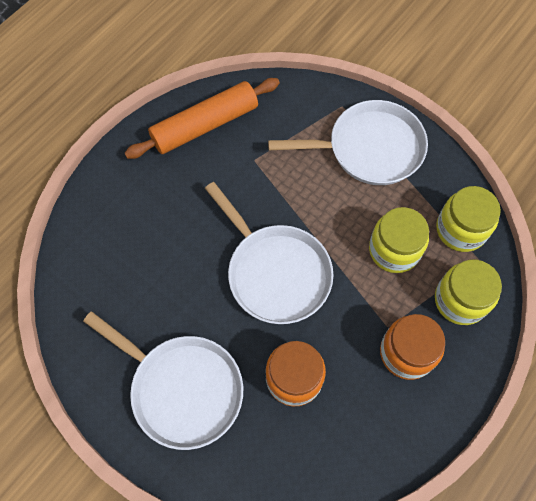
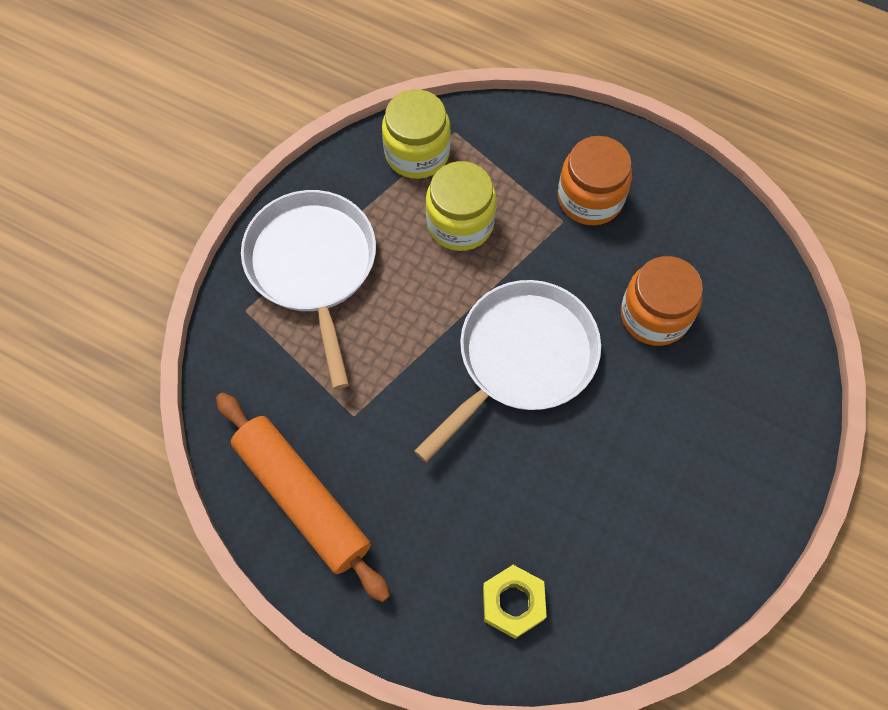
camera: 100 degrees left, 0 degrees up
(107, 234) = (513, 603): none -> yellow nut
(182, 389) = (705, 444): white pan -> none
(460, 300) = (511, 149): yellow jar -> none

